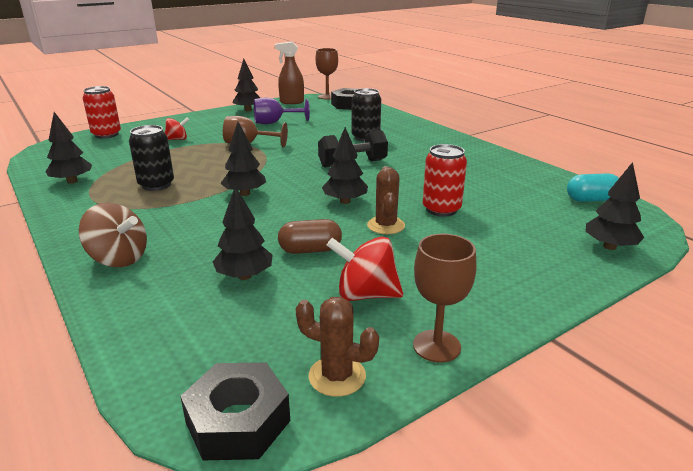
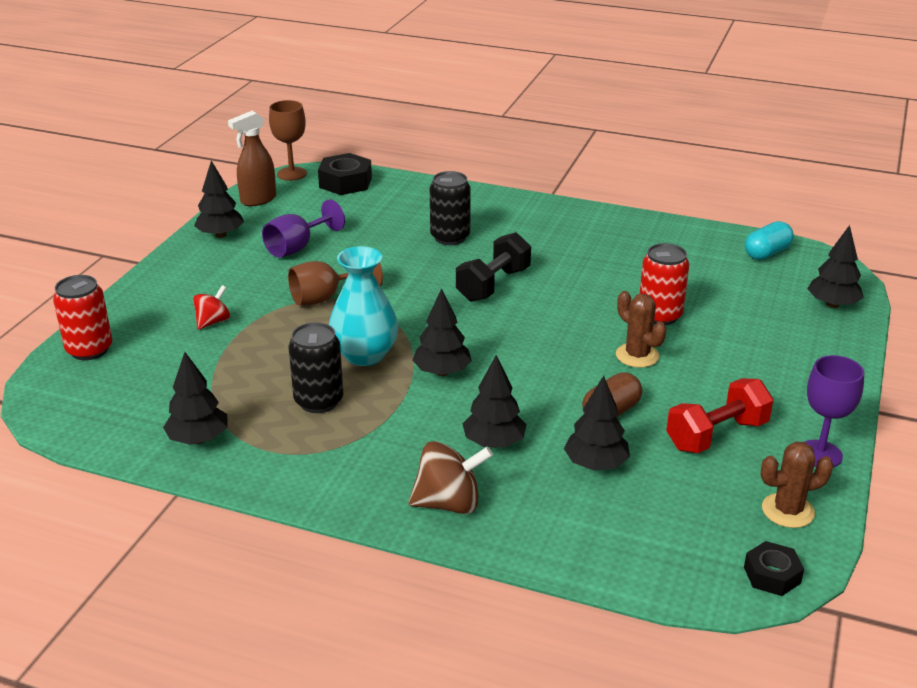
camera: 35 degrees left, 5 degrees up
(219, 173) = (364, 355): none -> turquoise vase
(238, 421) = (772, 575): black nut -> black nut, size x0.62
(345, 201) = (559, 341): black tree -> black tree (494, 443)
(365, 294) = (716, 435): red spinning top -> red dumbbell
(436, 346) = (820, 454): brown goblet -> purple goblet

